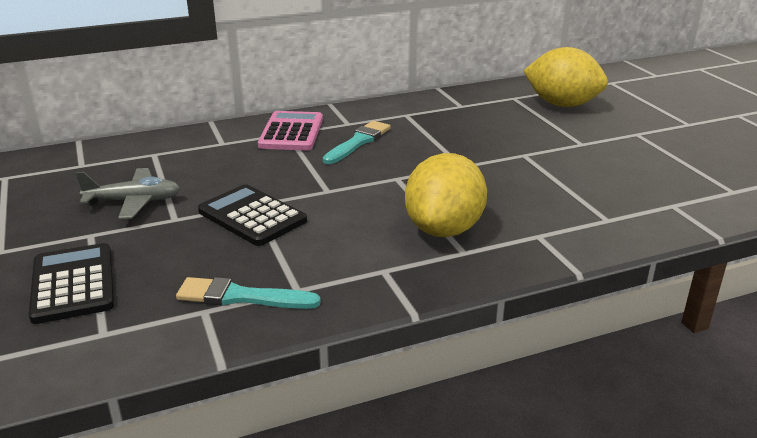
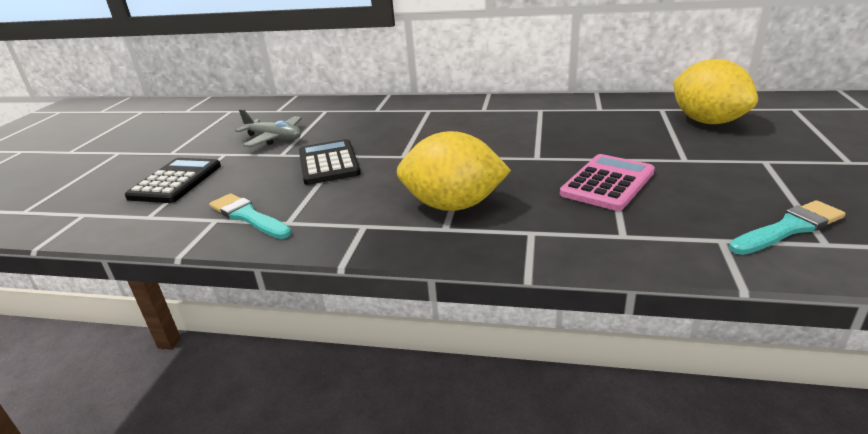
camera: 35 degrees right, 0 degrees up
(291, 132) = (432, 110): pink calculator -> pink calculator (607, 183)
(358, 142) = (473, 124): turquoise brush -> turquoise brush (788, 228)
(444, 229) = (453, 205): yellow lemon -> yellow lemon turned 45 degrees clockwise

